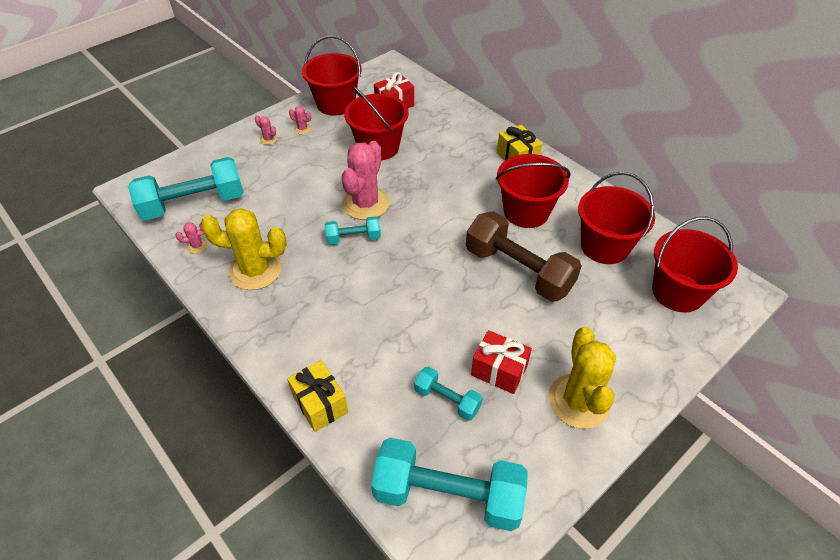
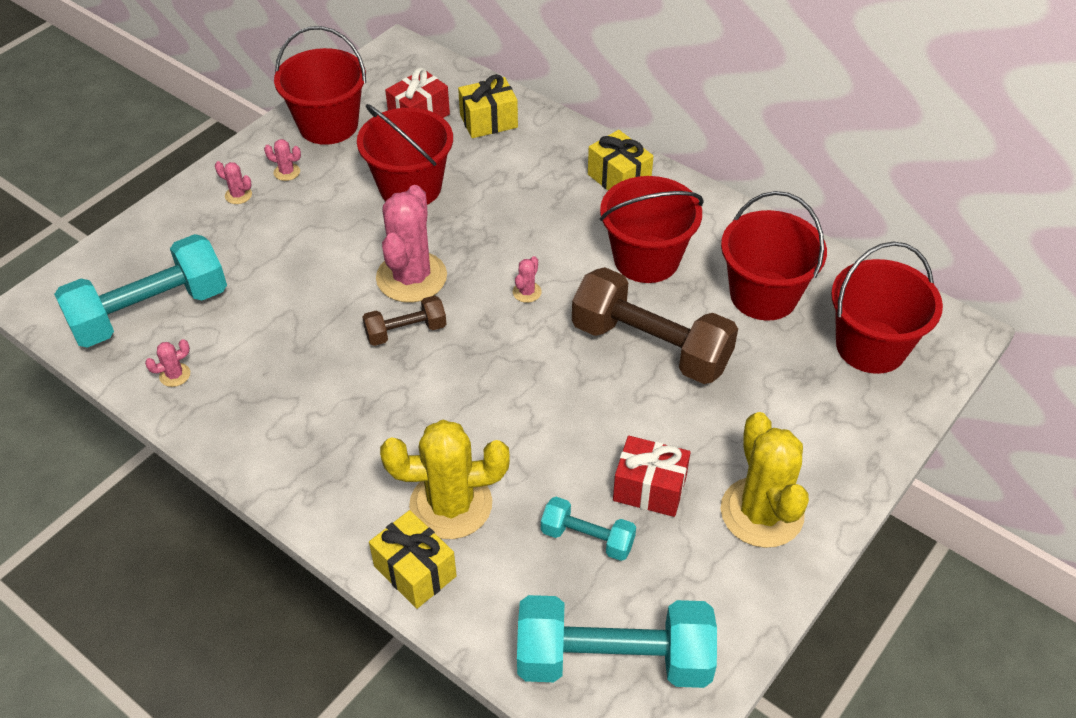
camera: 10 degrees left, 0 degrees up
(255, 270) = (273, 399): yellow cactus -> yellow cactus (451, 504)
(353, 238) = (406, 331): turquoise dumbbell -> brown dumbbell
(438, 113) = (488, 121): none -> yellow gift
(440, 223) = (527, 292): none -> pink cactus

